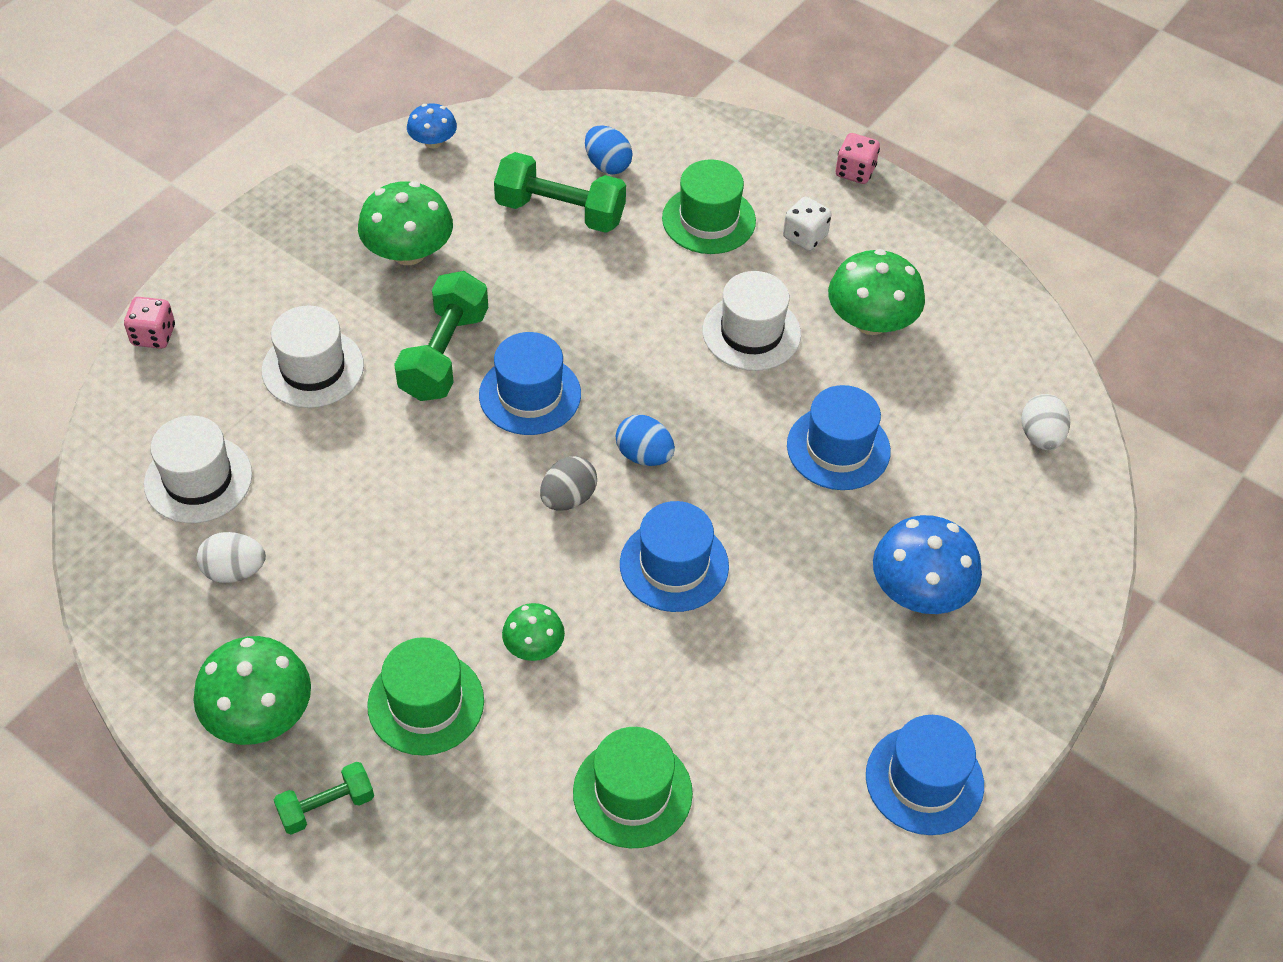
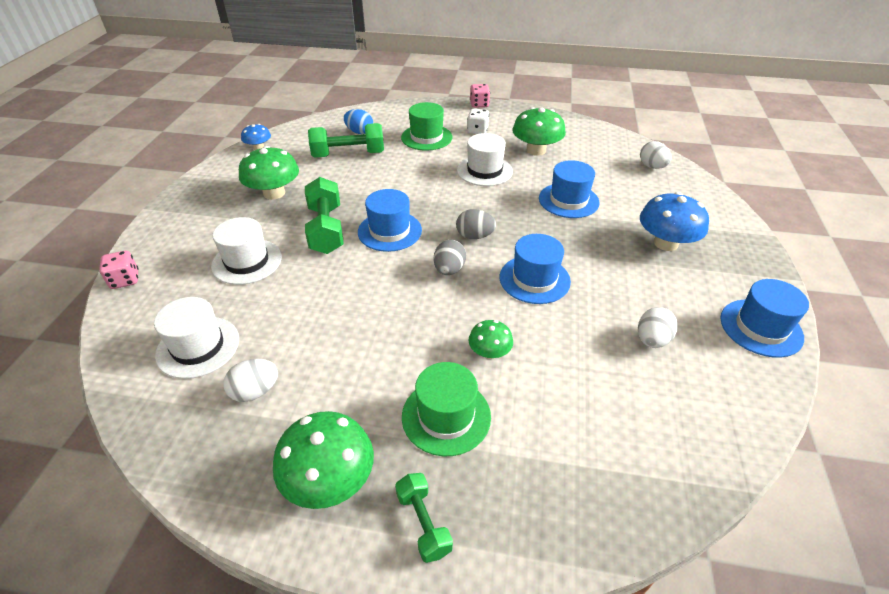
camera: 25 degrees left, 10 degrees down
(326, 806) = (423, 523): green dumbbell -> green dumbbell turned 60 degrees counterclockwise
(632, 792) = (619, 409): green hat -> none
(644, 455) = (474, 236): blue egg -> grey egg
(756, 727) = (652, 340): none -> white egg

